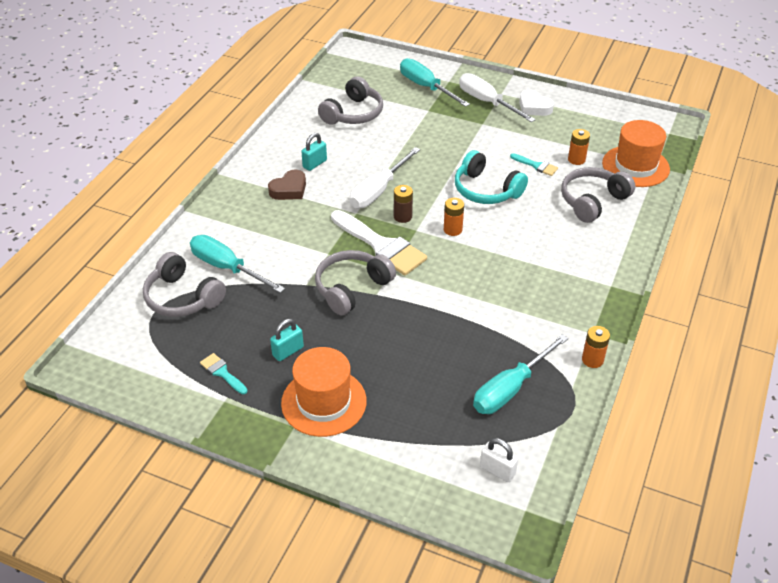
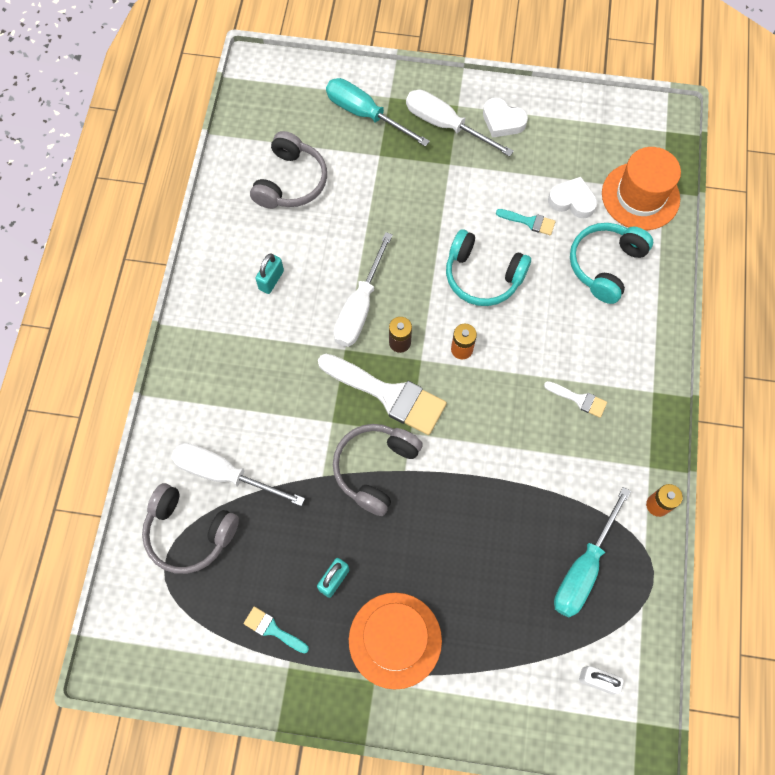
camera: 15 degrees left, 25 degrees up
(227, 268) = (224, 474): turquoise screwdriver -> white screwdriver
(289, 189) = (255, 330): brown heart -> none
(543, 278) = (579, 399): none -> white brush
(576, 159) = (572, 201): orange battery -> white heart
(592, 201) = (605, 265): grey headphones -> turquoise headphones

